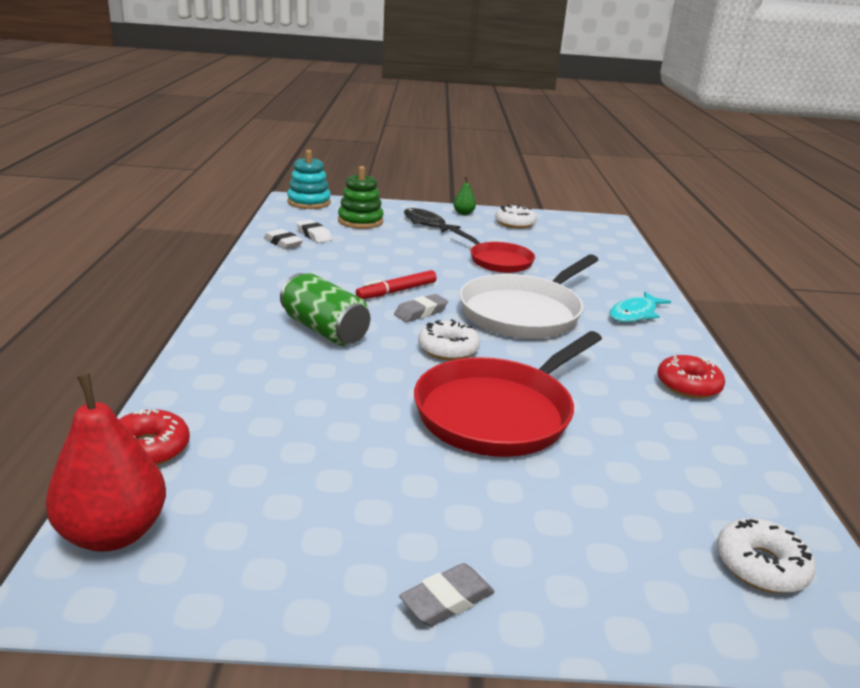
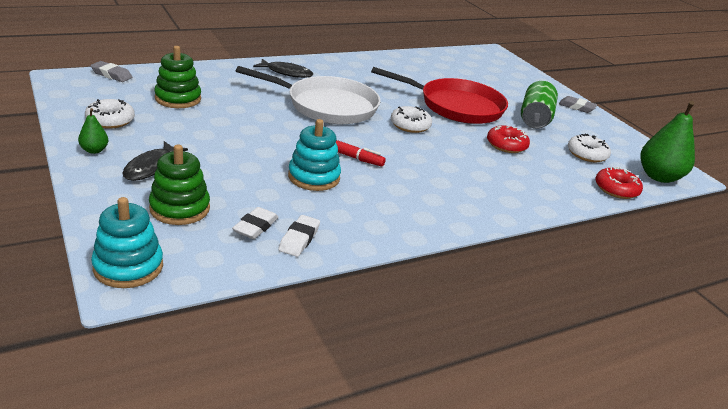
camera: 120 degrees left, 5 degrees up
(114, 533) = (658, 177): red pear -> green pear
(324, 330) = (441, 170): green can -> green can (535, 118)
(366, 268) = (314, 177): none -> turquoise stacking toy
(420, 312) = (371, 140): grey eraser -> grey eraser (111, 75)
(498, 261) = (233, 121): red pan -> none
(556, 250) = (178, 99): none -> green stacking toy
(635, 314) = (286, 73): turquoise fish -> black fish
(688, 385) = (366, 63): red donut -> red donut (506, 145)
(761, 566) = (482, 60): white donut -> white donut (587, 154)

